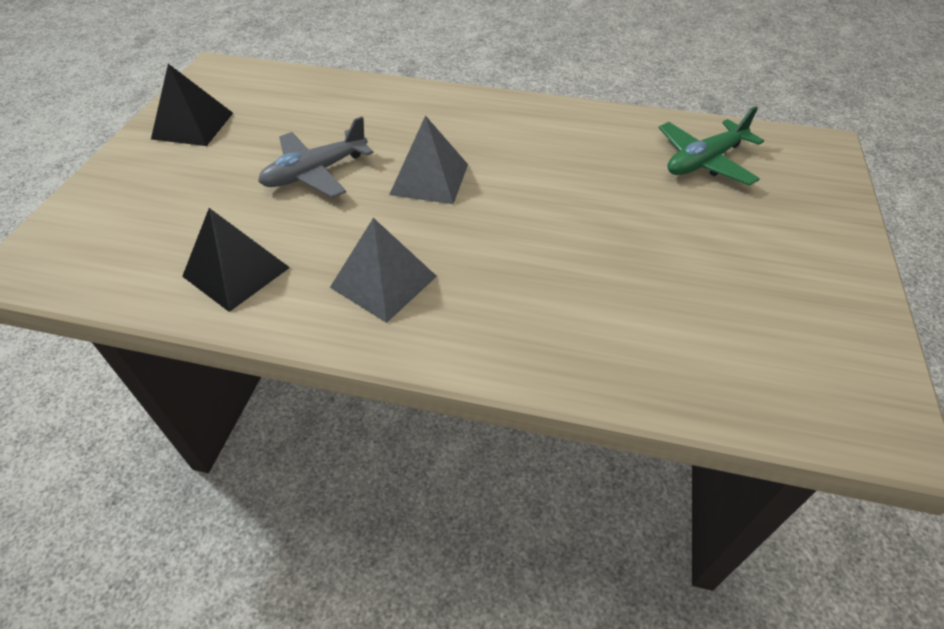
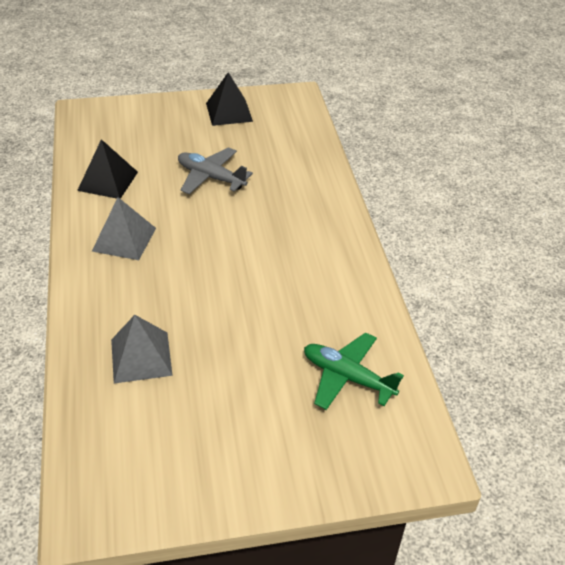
camera: 65 degrees right, 5 degrees down
(429, 179) = (233, 228): grey pyramid -> grey pyramid (141, 357)

